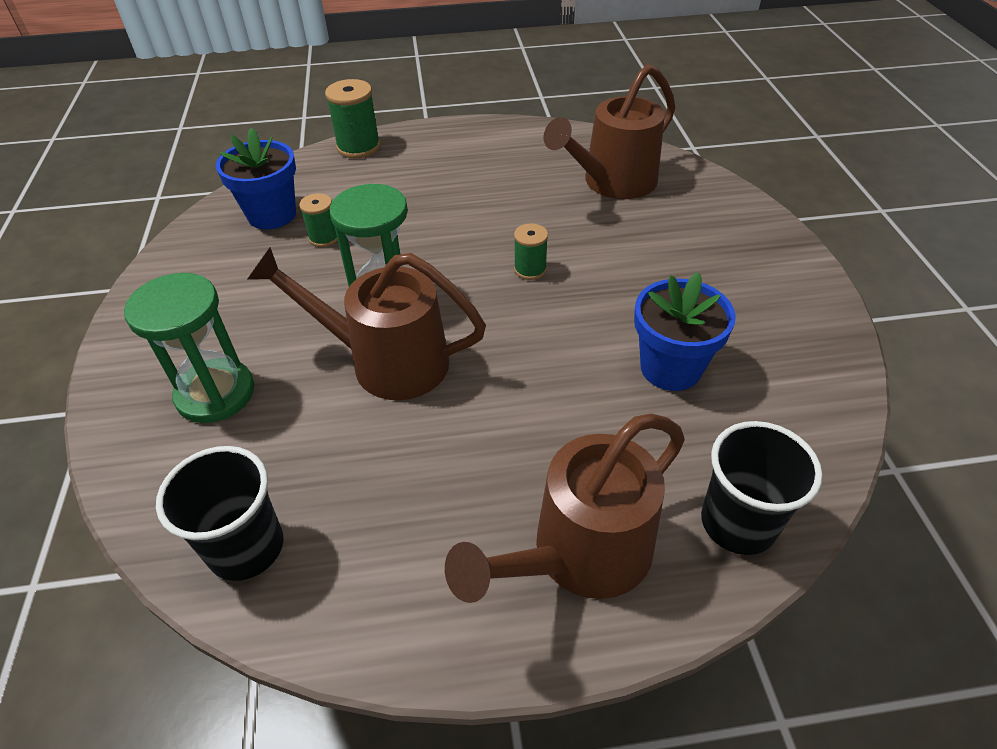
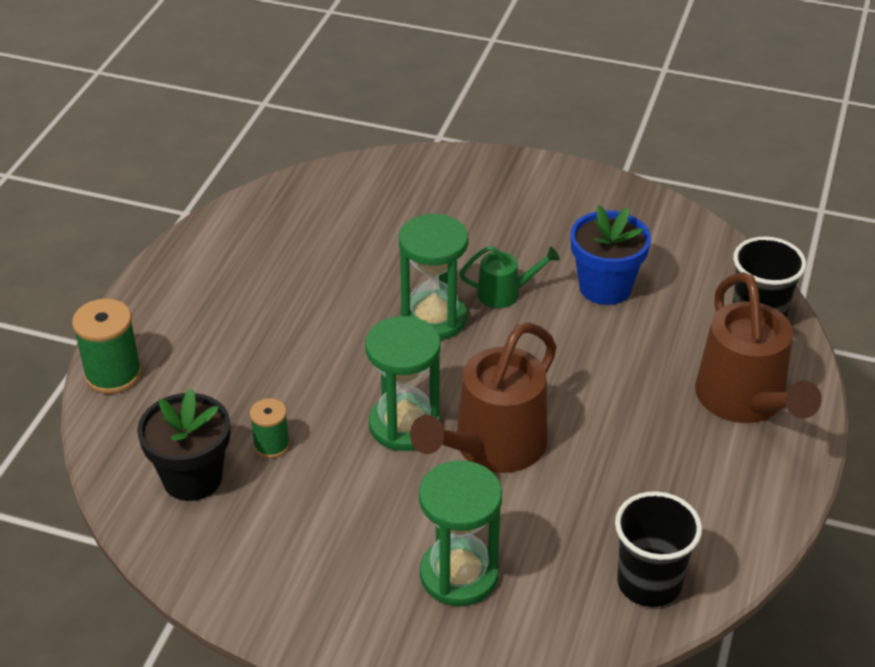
camera: 65 degrees left, 5 degrees down
(272, 215) = (192, 478): blue flower pot -> black flower pot
(530, 269) = (433, 318): green spool -> green hourglass
(600, 301) = (505, 293): none -> green watering can
(612, 183) = (347, 220): brown watering can -> none

